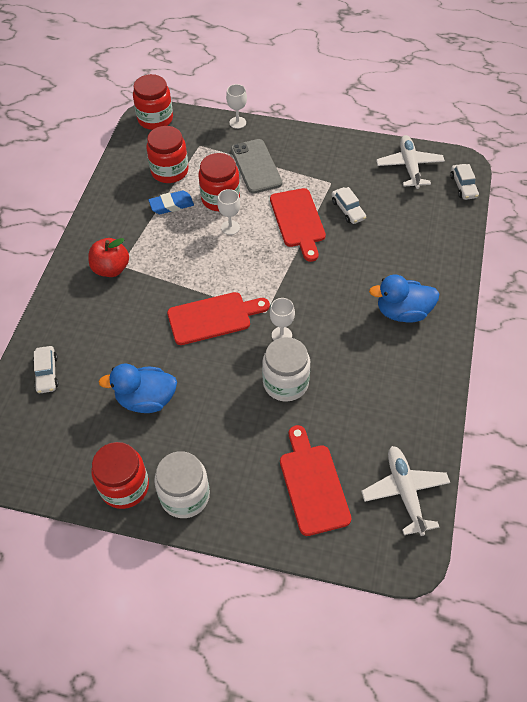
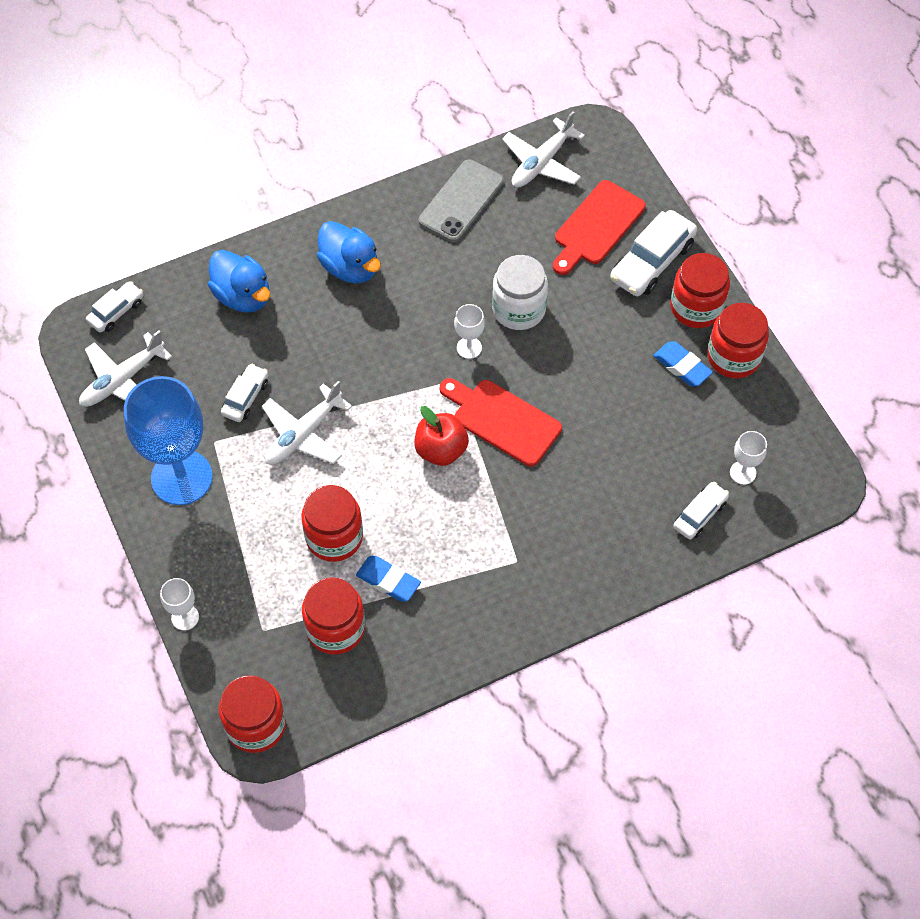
camera: 130 degrees left, 5 degrees up
(111, 269) = (530, 566): red apple -> red apple (441, 450)
(146, 399) = (642, 406): blue duck -> blue duck (243, 296)
(150, 447) = (682, 367): none -> blue eraser
(185, 496) = (696, 307): white jar -> red jar
(230, 227) = (370, 494): white goblet -> white goblet (742, 473)
(249, 498) = (652, 261): none -> white car
(256, 166) = (250, 538): grey phone -> grey phone (461, 201)
(298, 221) = (303, 434): red cutting board -> white plane
(320, 159) = (181, 477): none -> blue goblet

